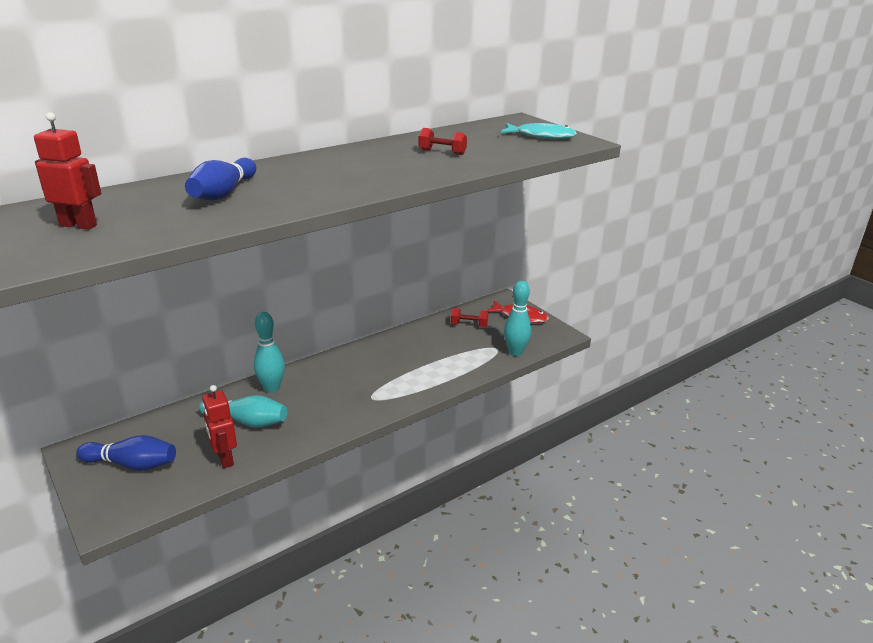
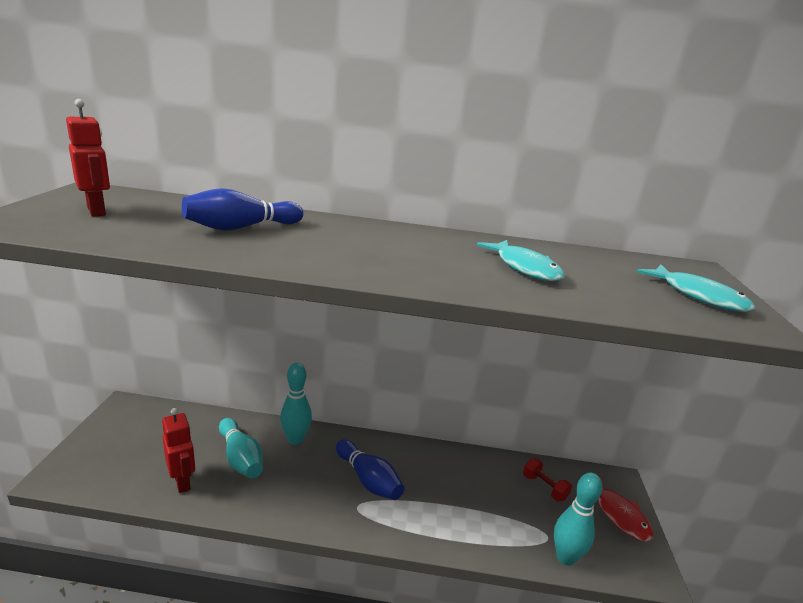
camera: 40 degrees right, 5 degrees down
(132, 464) = (132, 441): blue bowling pin -> blue bowling pin (368, 480)
(224, 458) = (182, 482): red robot -> red robot turned 135 degrees clockwise
(442, 152) = (525, 268): red dumbbell -> turquoise fish

